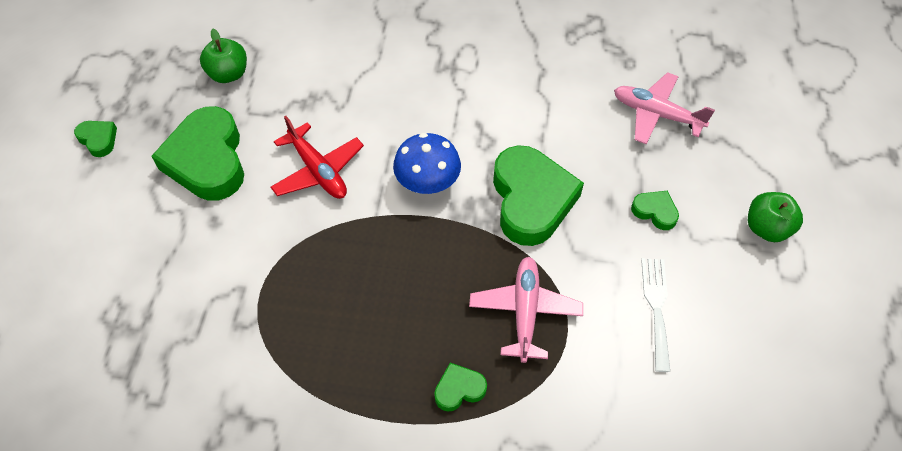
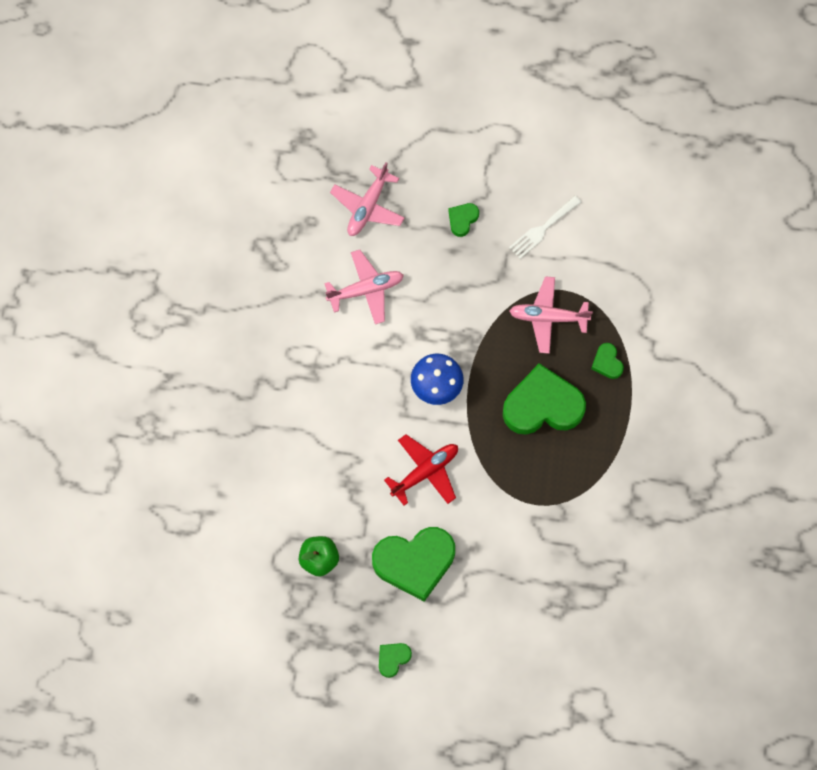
camera: 90 degrees left, 15 degrees up
(531, 200) = (452, 308): green heart -> green heart (542, 405)
(549, 113) = (366, 290): none -> pink plane
(656, 307) = (542, 229): white fork -> white fork turned 45 degrees counterclockwise
(766, 228) = (476, 144): green apple -> none

